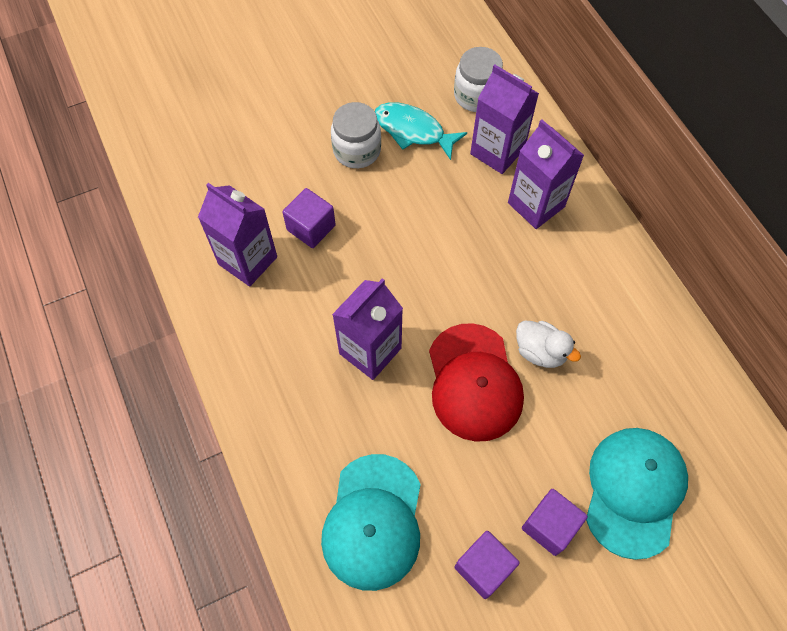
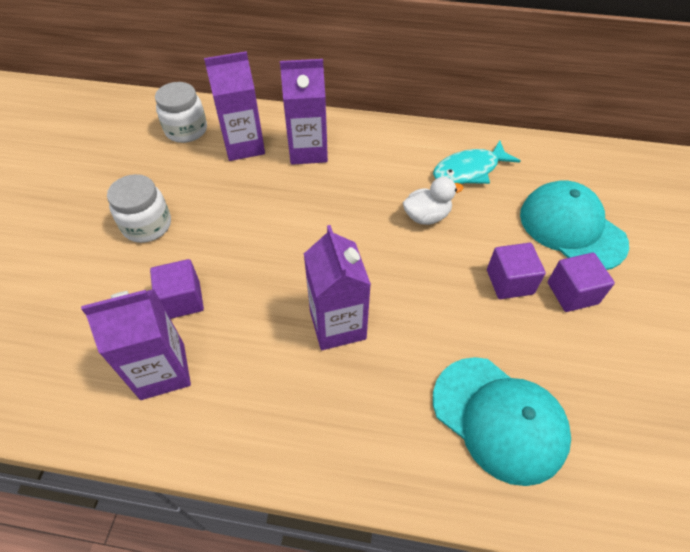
camera: 55 degrees left, 10 degrees down
(413, 131) = (172, 181): turquoise fish -> turquoise fish (469, 170)
(474, 382) = (421, 270): red cap -> none
(483, 568) = (585, 358): purple cube -> purple cube (509, 282)

